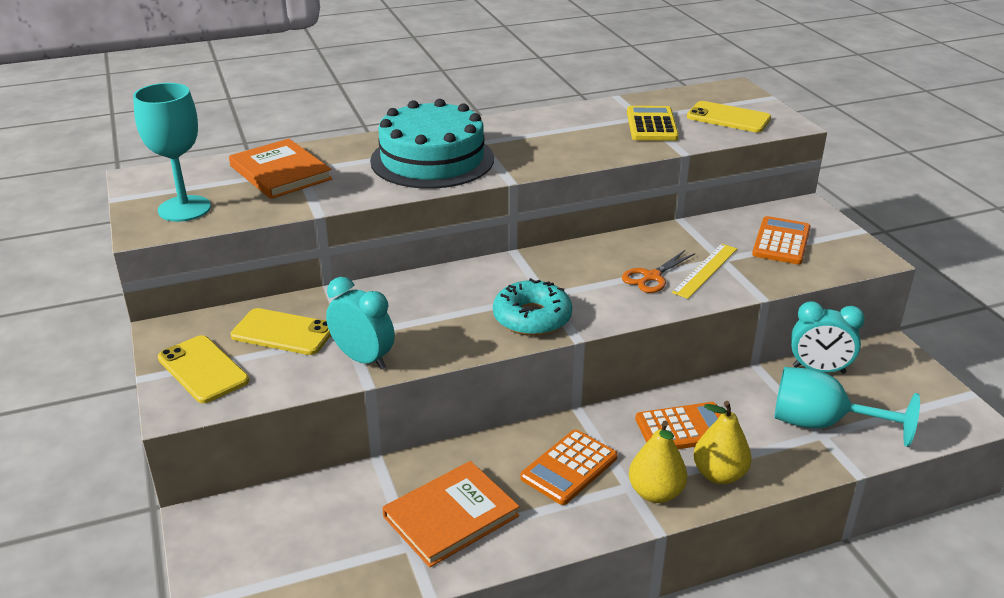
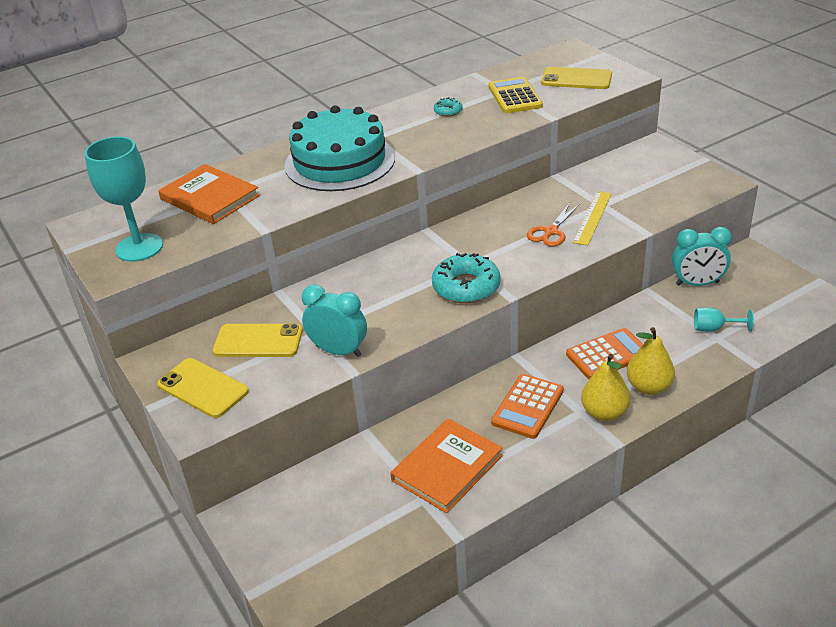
camera: 10 degrees left, 5 degrees up
(571, 128) = (448, 111): none -> turquoise donut
(781, 242) = (644, 181): orange calculator -> none
(821, 424) = (714, 328): turquoise goblet -> turquoise goblet, size x0.51

